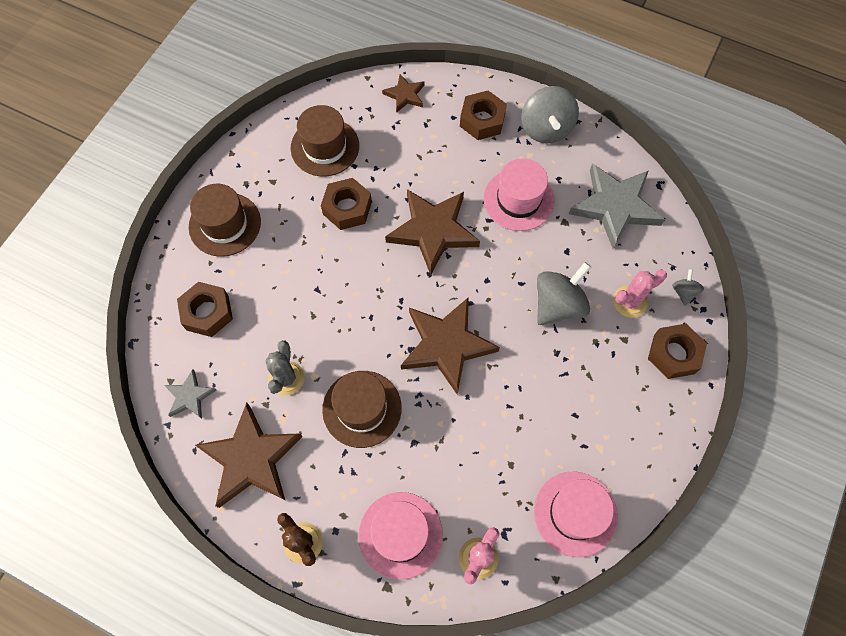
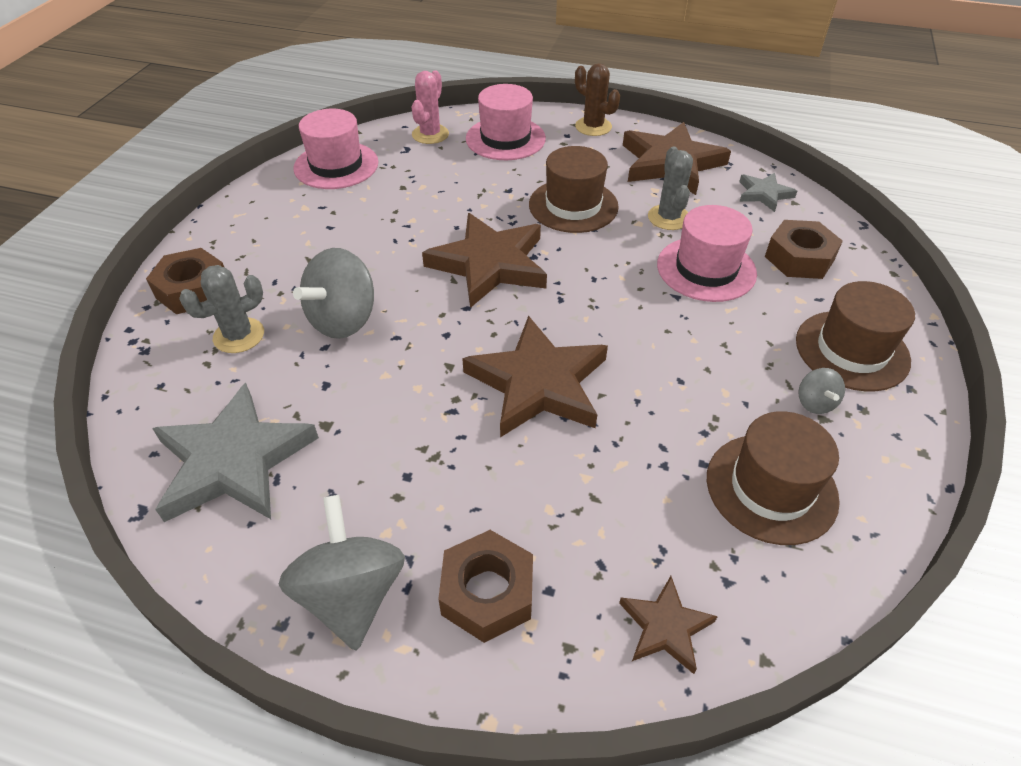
camera: 170 degrees right, 20 degrees down
(347, 208) = (683, 396): brown nut -> none
(518, 200) = (404, 448): pink hat -> pink hat (706, 269)
(630, 301) = (239, 335): pink cactus -> grey cactus
(683, 292) = (154, 356): grey spinning top -> grey spinning top (815, 403)

